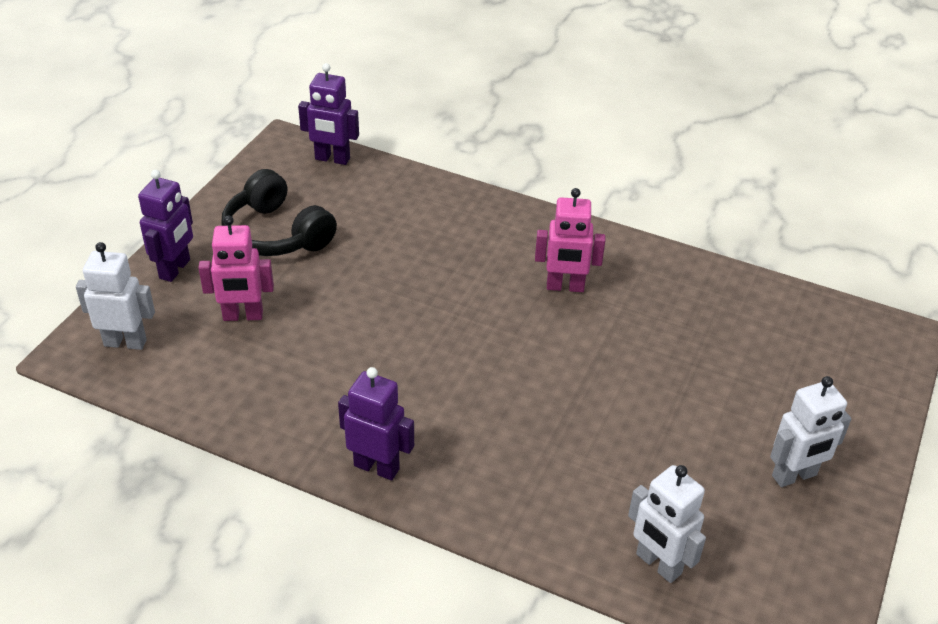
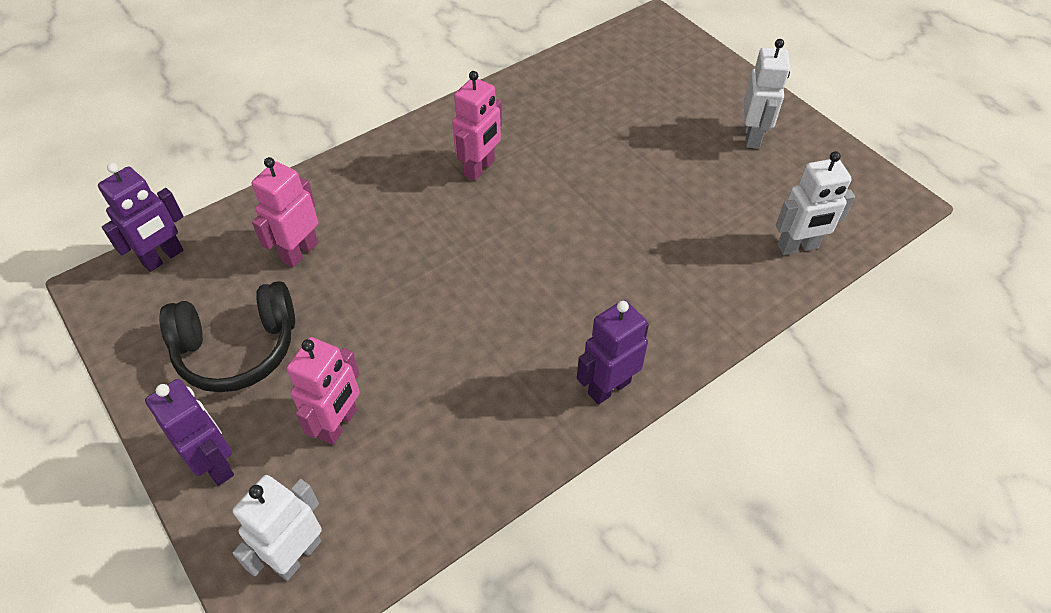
camera: 60 degrees left, 10 degrees up
(388, 223) = (300, 252): none -> pink robot

